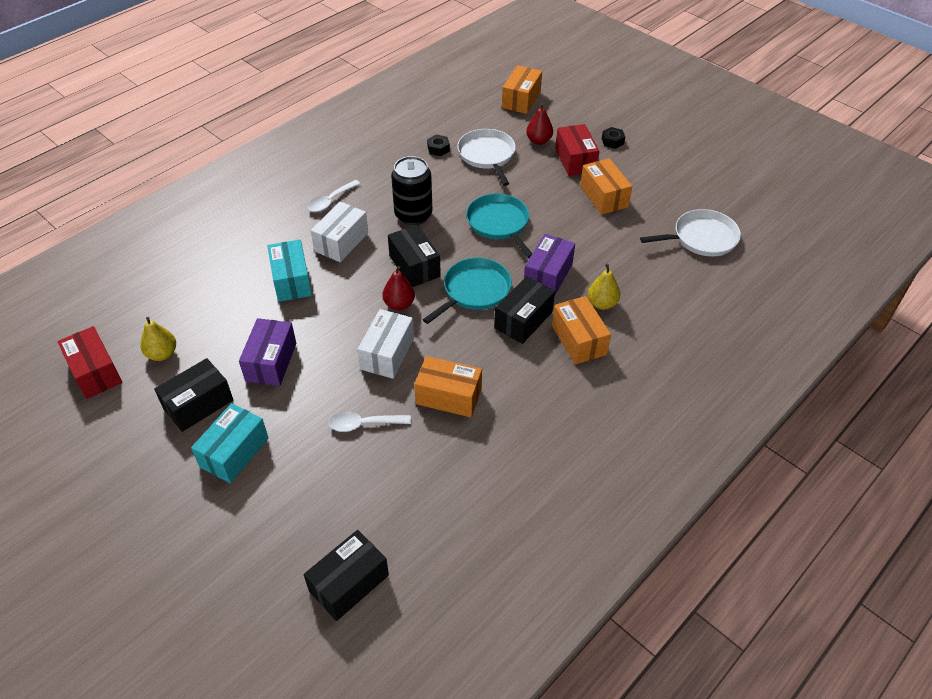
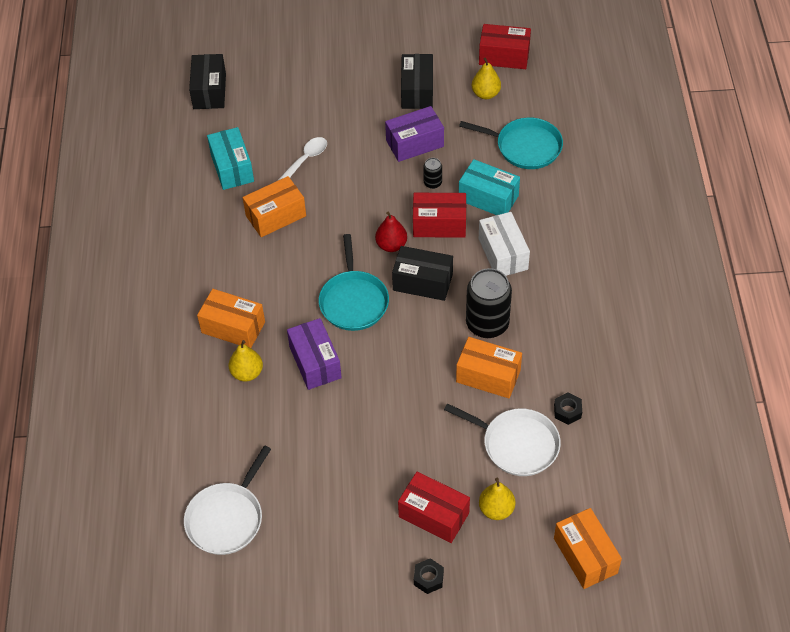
camera: 135 degrees right, 5 degrees up
(234, 452) = (357, 89): turquoise box -> turquoise box (232, 168)
(271, 362) = (415, 143): purple box -> purple box turned 75 degrees counterclockwise
(307, 322) = (432, 183): none -> black can
(330, 201) = (567, 279): white spoon -> none
(348, 291) = (439, 224): none -> red box
(387, 353) = (351, 208): white box -> none
(499, 223) = (411, 377): turquoise pan -> turquoise pan (525, 147)
(523, 320) = (290, 309): black box -> none
(538, 141) = (496, 509): red pear -> yellow pear
(603, 197) = (359, 490): orange box -> orange box (488, 376)

